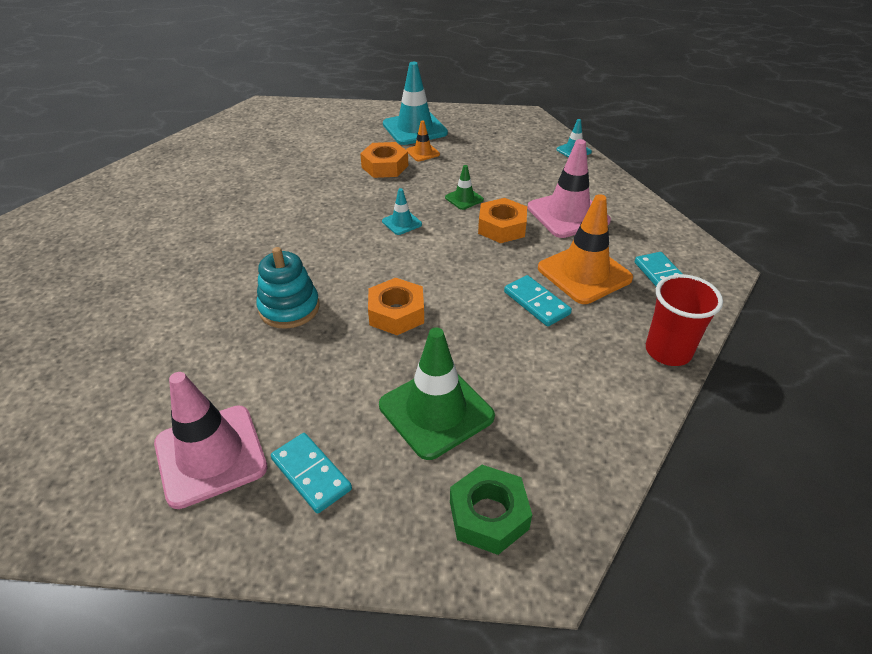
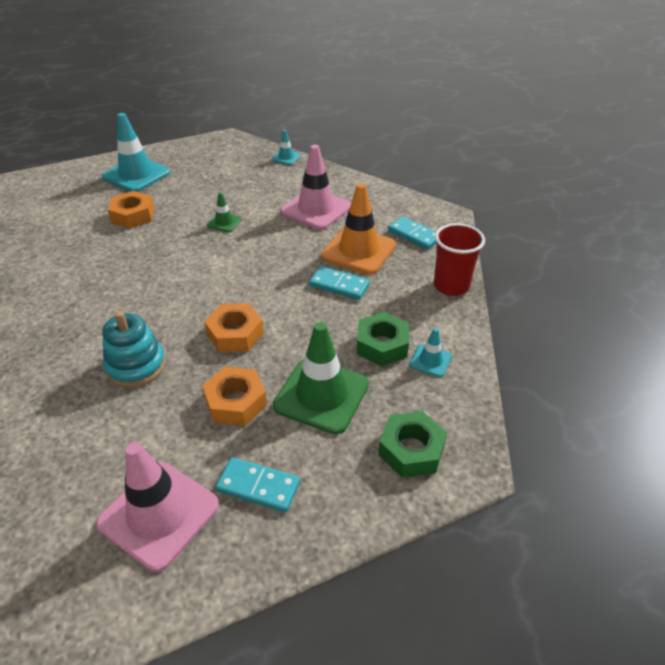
camera: 30 degrees left, 0 degrees up
(402, 223) = (185, 259): turquoise traffic cone -> turquoise traffic cone (430, 360)
(423, 152) = (159, 194): orange traffic cone -> none
(502, 227) = (272, 236): orange nut -> orange nut (236, 402)
(538, 385) = (382, 345): none -> green nut

